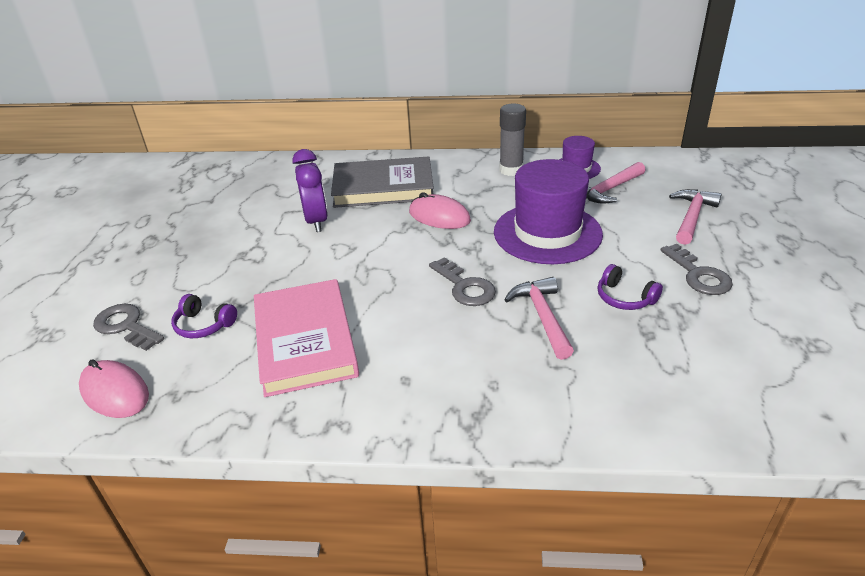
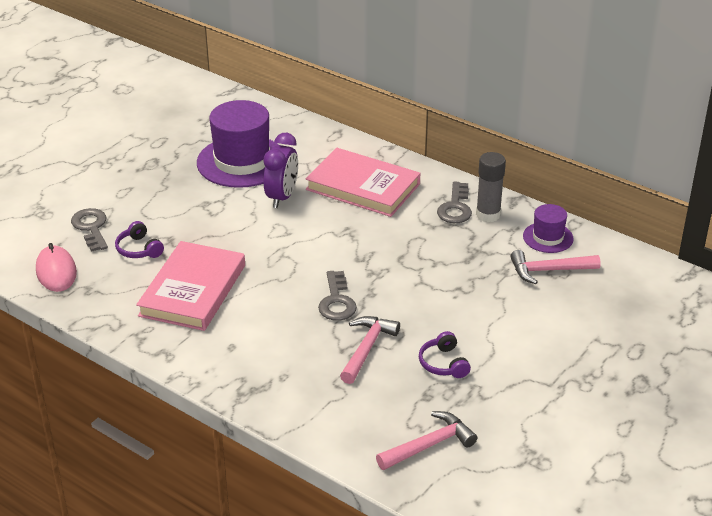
camera: 30 degrees right, 0 degrees up
(383, 187) = (363, 187): grey book -> pink book
(439, 216) = (379, 234): pink mouse -> none
(547, 233) = (449, 286): purple hat -> purple hat (242, 162)
(692, 217) = (588, 326): pink hammer -> pink hammer (429, 445)
(698, 275) = (524, 374): grey key -> grey key (455, 207)

